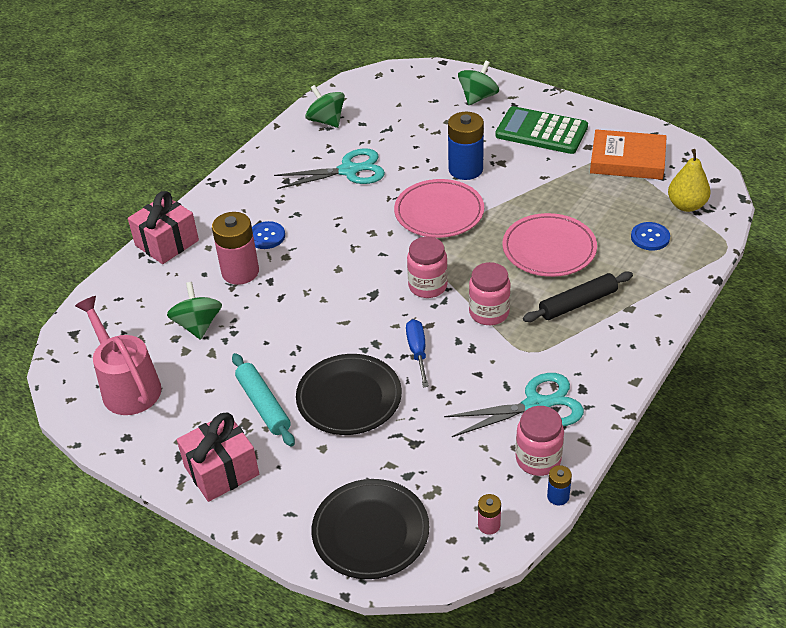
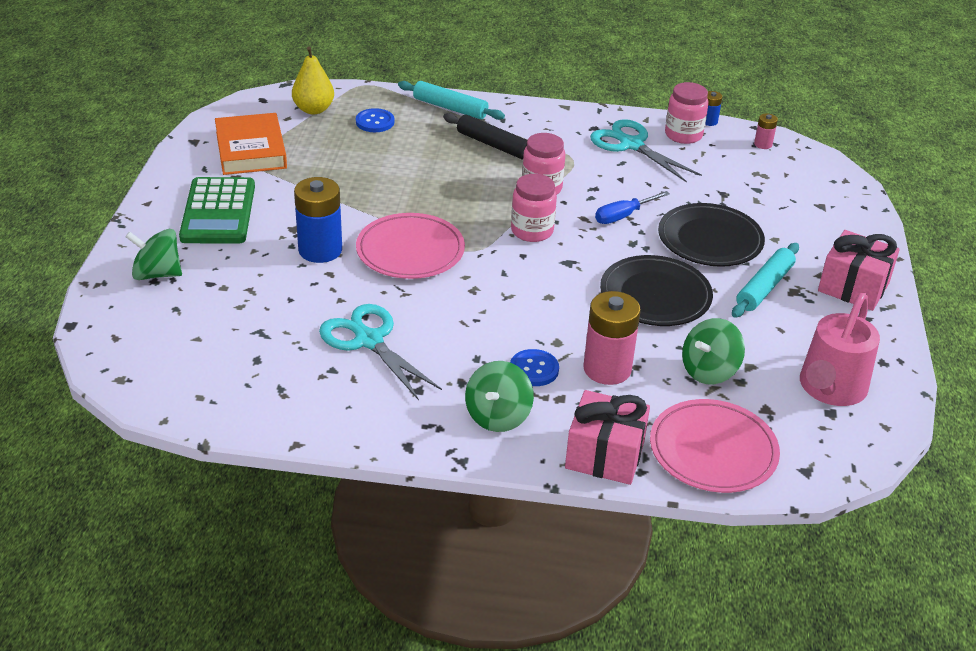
camera: 120 degrees left, 5 degrees down
(326, 121) = (264, 395): green spinning top -> green spinning top (498, 416)
(370, 532) = (824, 193): black plate -> black plate (655, 296)
(549, 249) = (427, 172): pink plate -> pink plate (713, 450)
(660, 293) = (450, 108): none -> turquoise rolling pin

